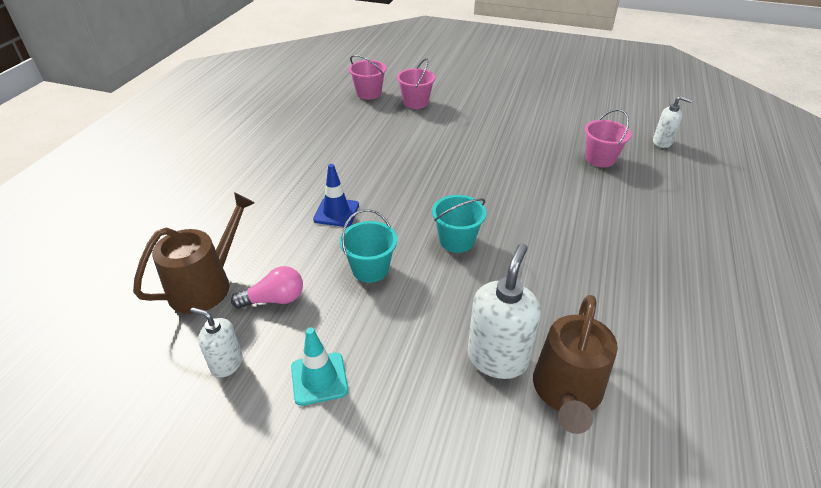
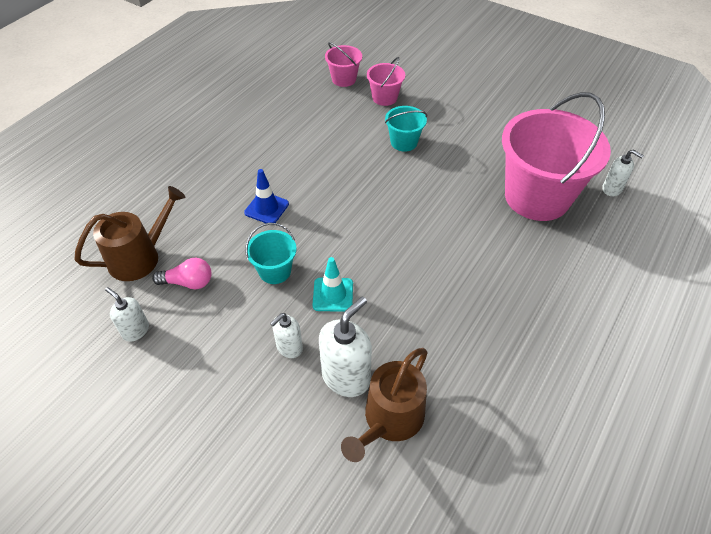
camera: 15 degrees right, 10 degrees up
(319, 378) = (200, 360): turquoise traffic cone -> turquoise traffic cone (333, 294)
(419, 342) = (289, 347): none -> white soap dispenser
(456, 240) = (359, 258): turquoise bucket -> turquoise bucket (404, 142)
(600, 159) = (537, 197): pink bucket -> pink bucket, size x2.22

